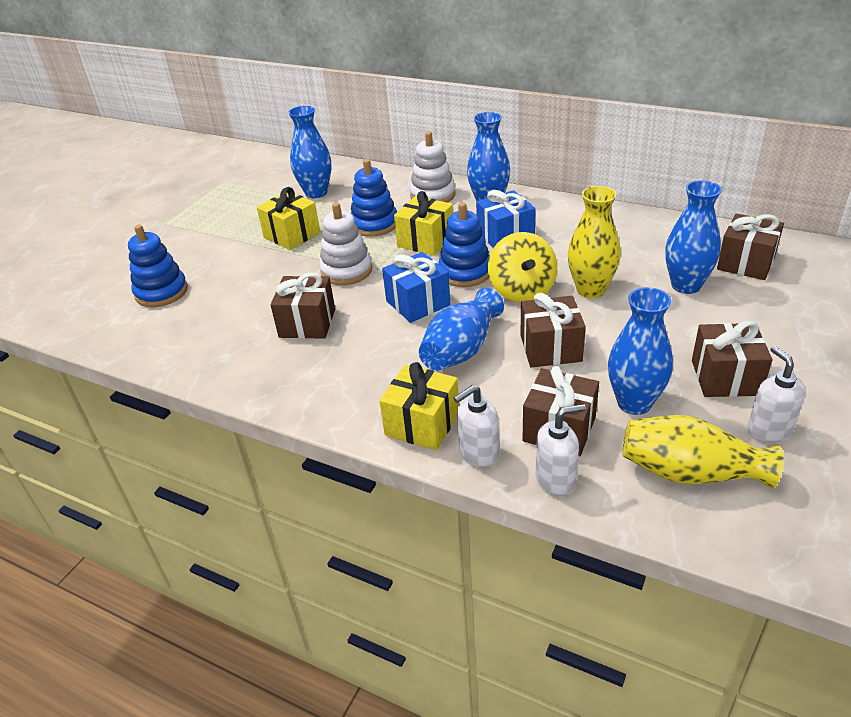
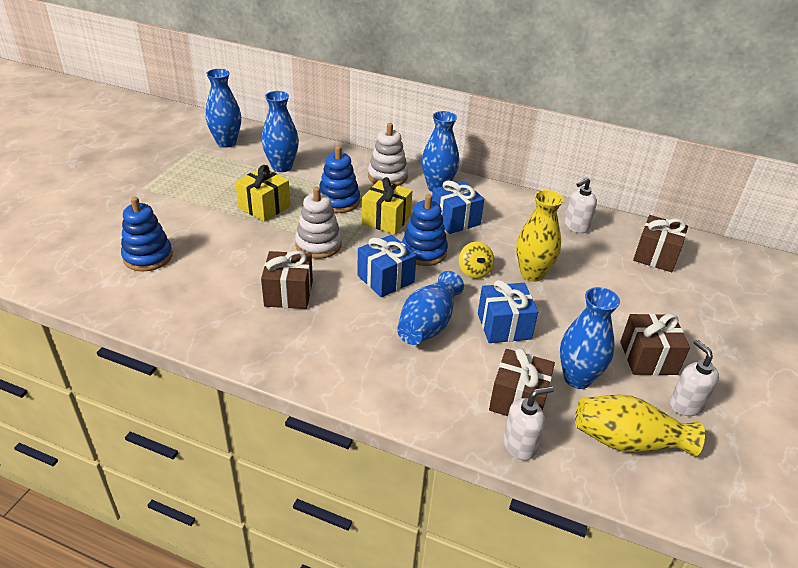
camera: 10 degrees left, 0 degrees up
(422, 424) = (402, 392): yellow gift -> none
(478, 453) = (452, 420): white soap dispenser -> white soap dispenser (576, 226)
(522, 290) = (474, 271): yellow spinning top -> yellow spinning top, size x0.62
(550, 348) = (504, 326): brown gift -> blue gift
(686, 285) = (609, 274): blue vase -> blue vase (226, 142)

